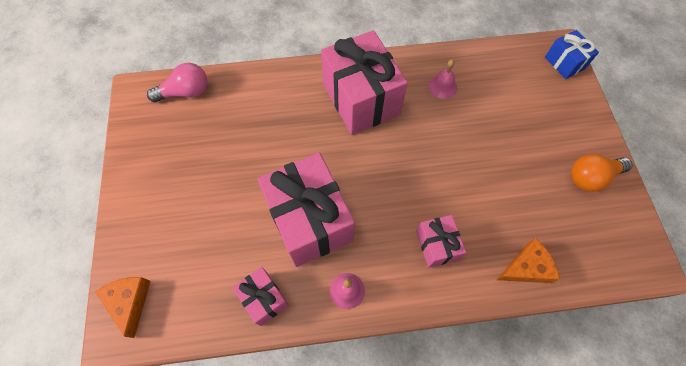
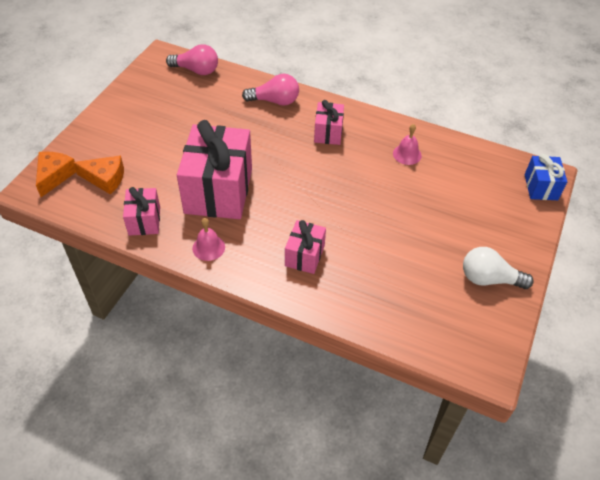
camera: 30 degrees right, 15 degrees down
(288, 89) = (275, 101): none -> pink light bulb
(361, 99) = (328, 133): pink gift -> pink gift, size x0.50
(526, 267) = (368, 309): orange cheese -> orange cheese (105, 179)
(591, 177) = (489, 279): orange light bulb -> white light bulb

